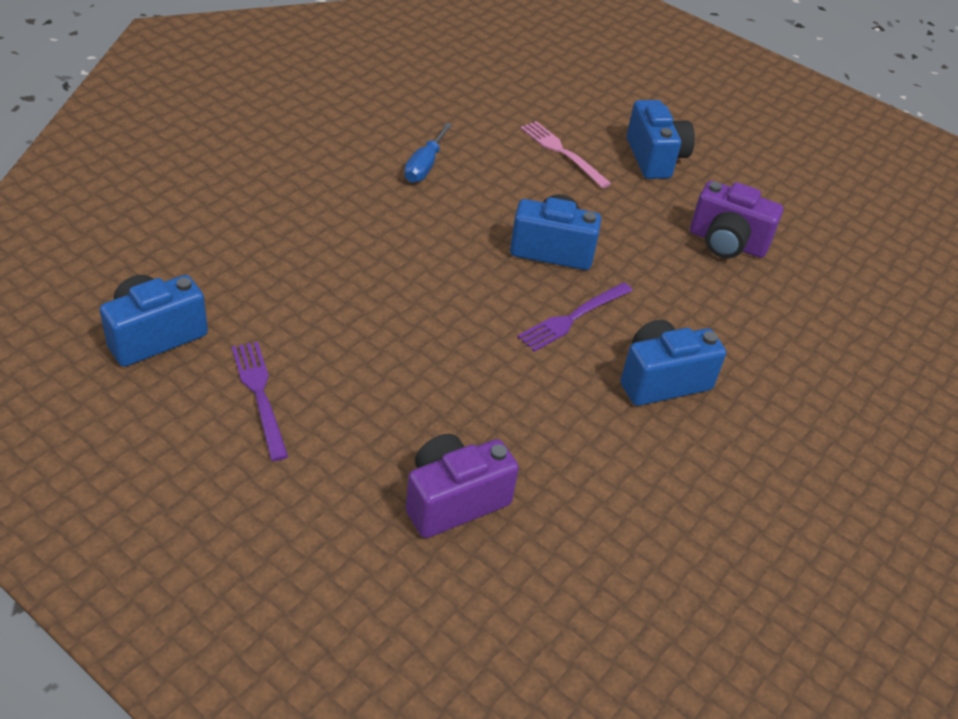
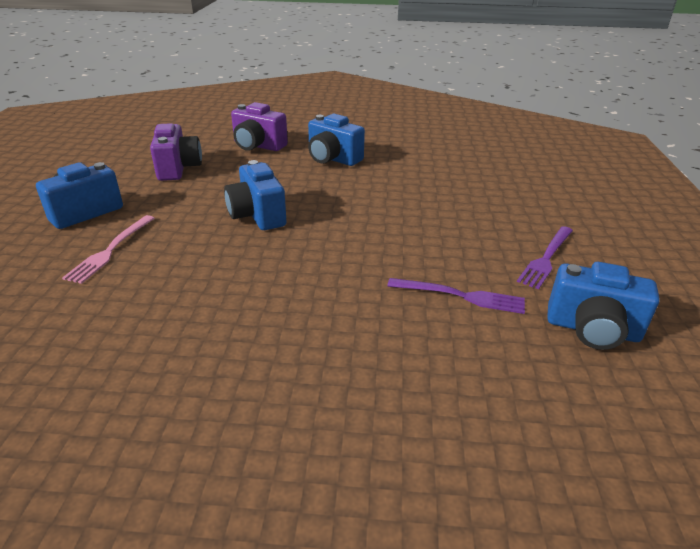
camera: 120 degrees left, 10 degrees down
(424, 166) = (204, 308): blue screwdriver -> none
(454, 500) = (494, 181): purple camera -> purple camera (258, 146)
(573, 318) = (318, 191): purple fork -> purple fork (461, 296)

